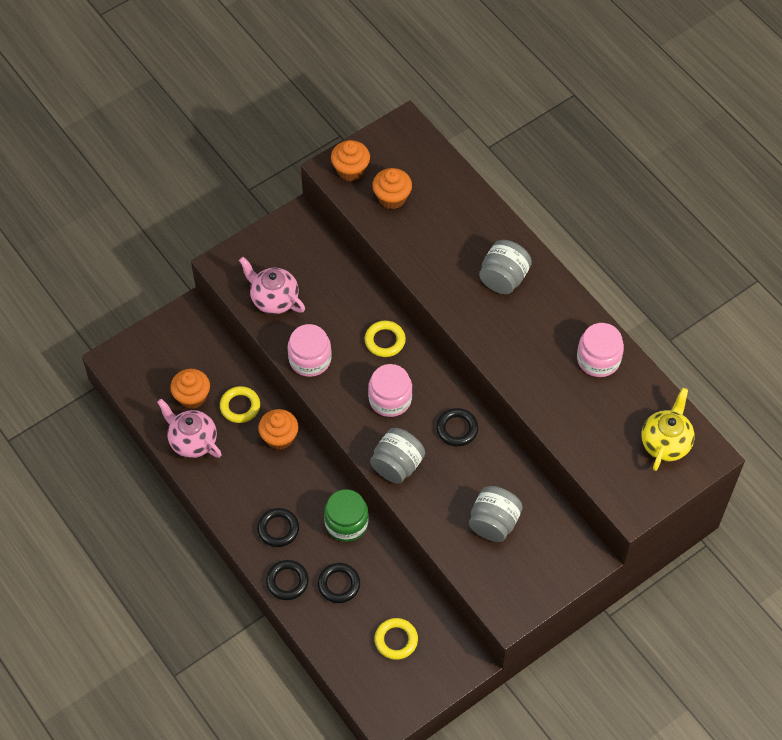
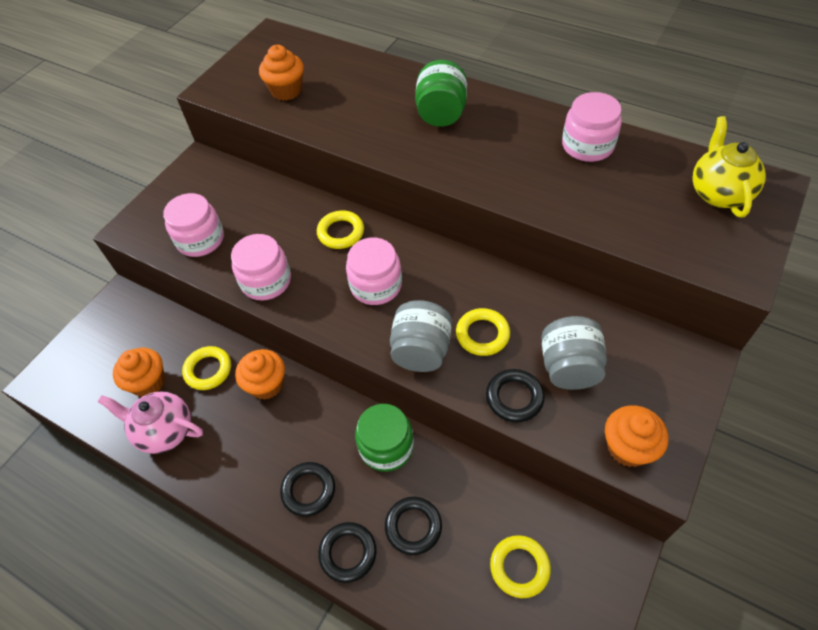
camera: 20 degrees left, 5 degrees down
(274, 299) = (200, 239): pink teapot -> pink jar
(350, 170) = (232, 84): orange cupcake -> orange cupcake (628, 447)
(447, 472) = (482, 334): none -> yellow ring
(457, 429) = (466, 286): black ring -> black ring (514, 398)
(503, 278) = (441, 114): grey jar -> green jar

